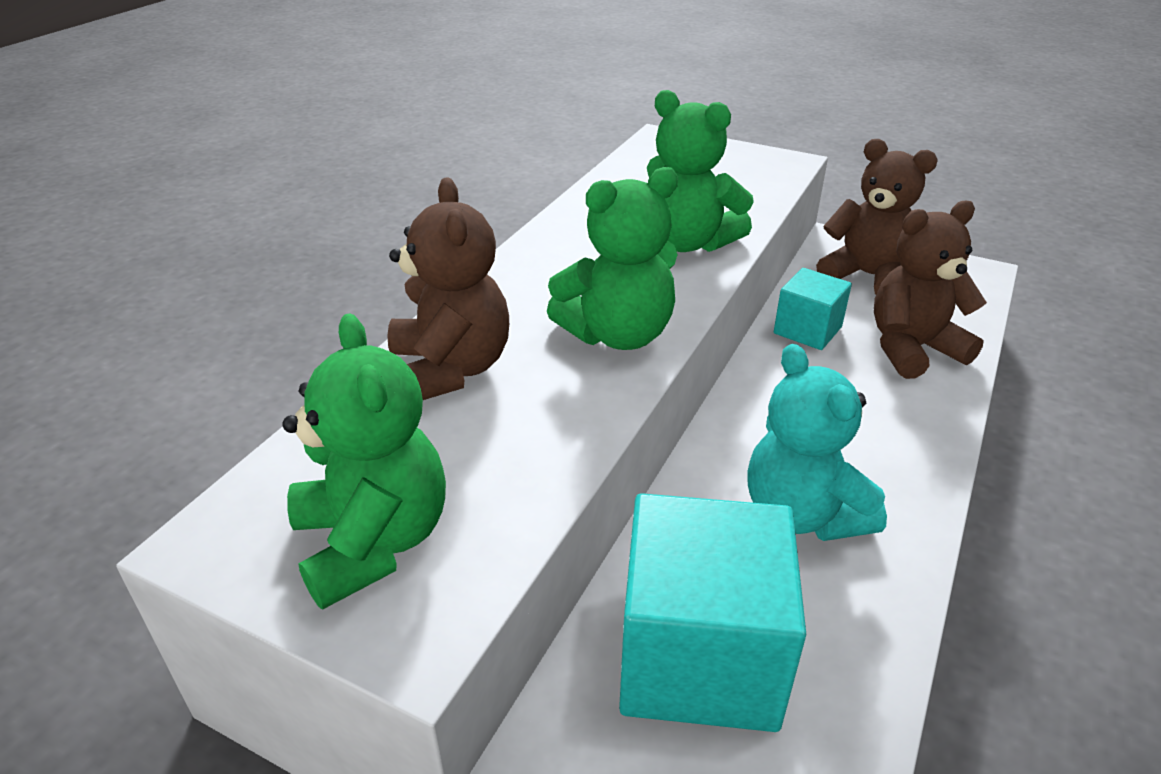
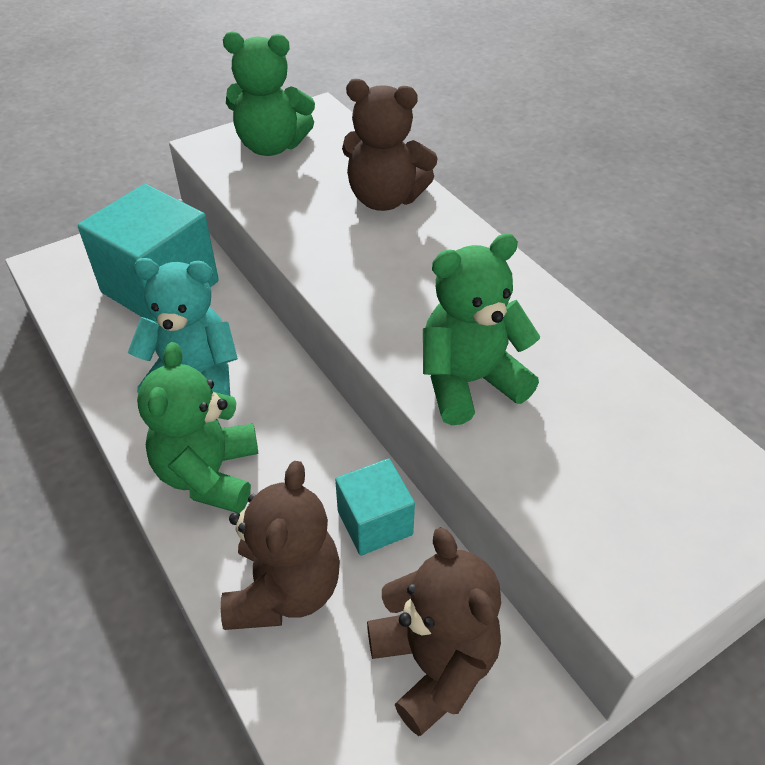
camera: 120 degrees right, 10 degrees up
(618, 334) = (362, 279): green teddy bear -> green teddy bear (209, 474)
(867, 276) = (434, 664): brown teddy bear -> brown teddy bear turned 90 degrees counterclockwise

